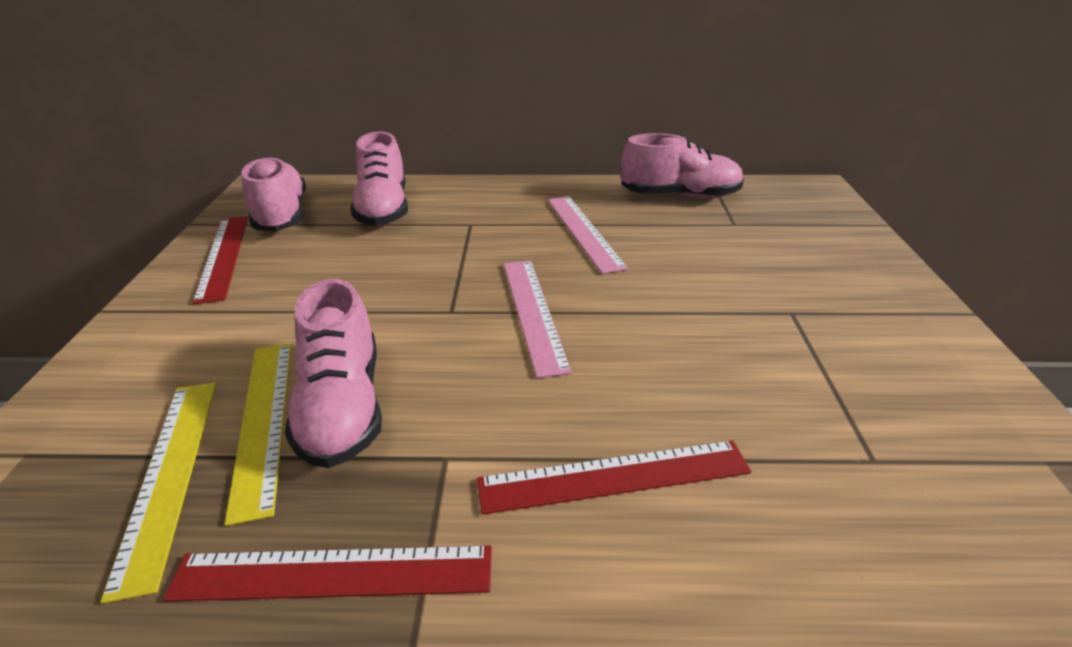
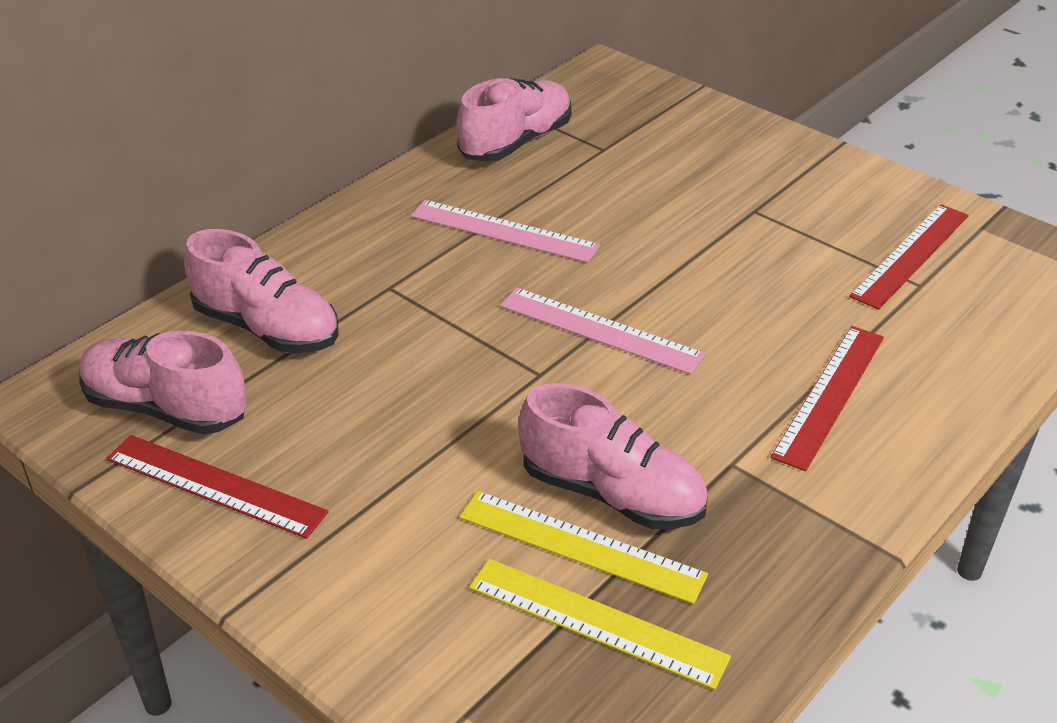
camera: 50 degrees left, 5 degrees up
(333, 574) = (793, 562): red ruler -> red ruler (911, 255)

